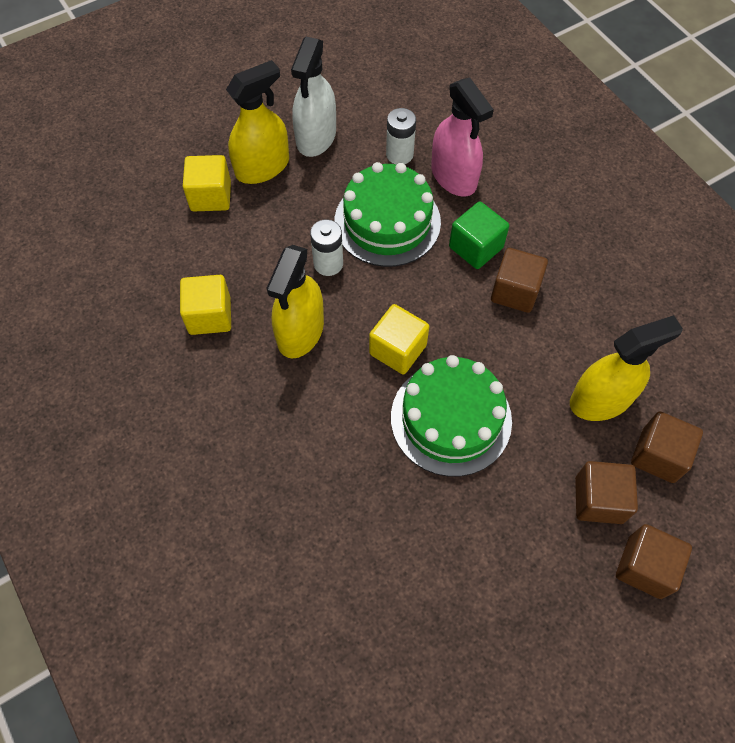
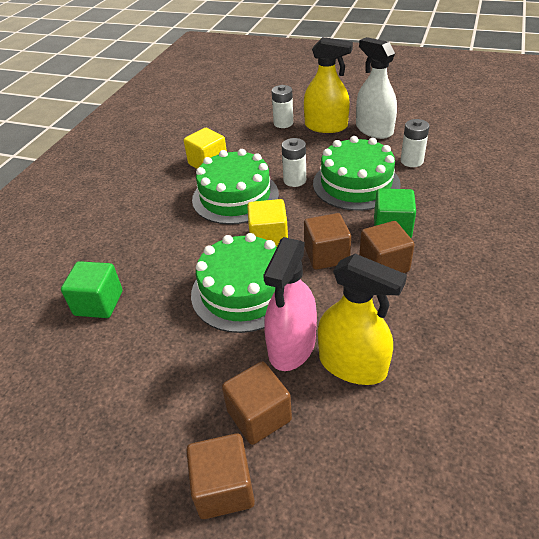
camera: 55 degrees right, 20 degrees down
(211, 196) = (283, 123): yellow cube -> white battery
(300, 331) = (235, 196): yellow spray bottle -> green cake
(316, 137) = (374, 130): white spray bottle -> white spray bottle turned 75 degrees clockwise
(353, 554) = (98, 303): none -> green cube
(453, 176) = (431, 189): pink spray bottle -> pink spray bottle (292, 346)
(658, 455) = (343, 435): brown cube -> brown cube (326, 255)

